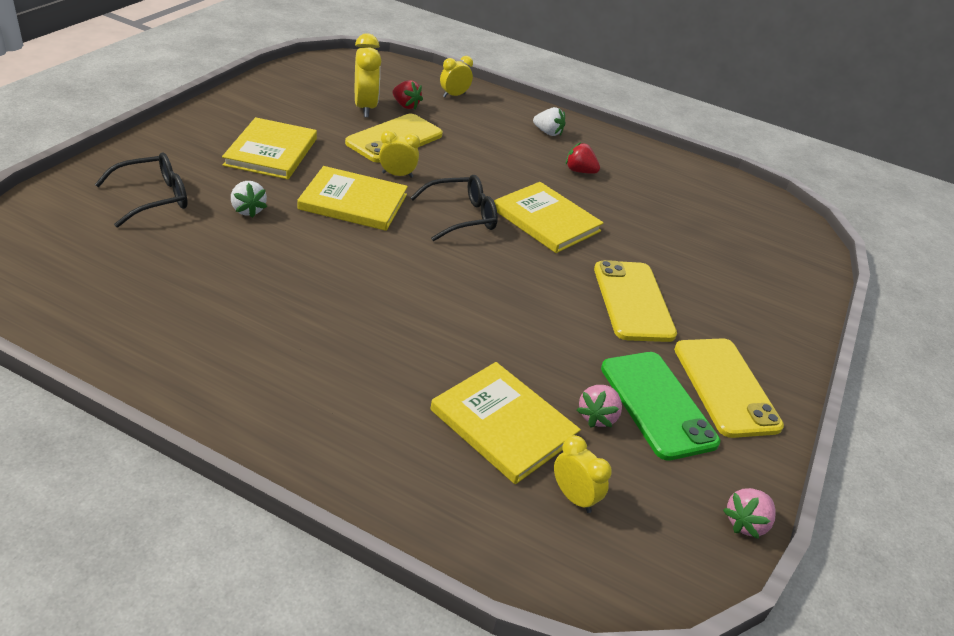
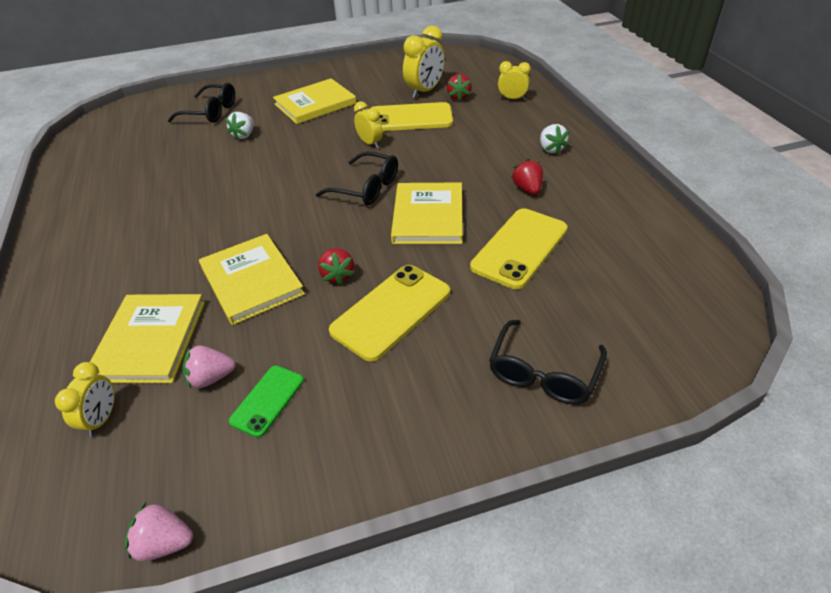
camera: 55 degrees right, 5 degrees up
(353, 202) = (311, 151): yellow book -> yellow book (252, 280)
(557, 296) = (337, 275): none -> red strawberry
(657, 404) = (267, 400): green phone -> green phone, size x0.56
(725, 387) = (347, 428): yellow phone -> yellow phone (520, 248)
(764, 291) = (543, 373): none -> black glasses

